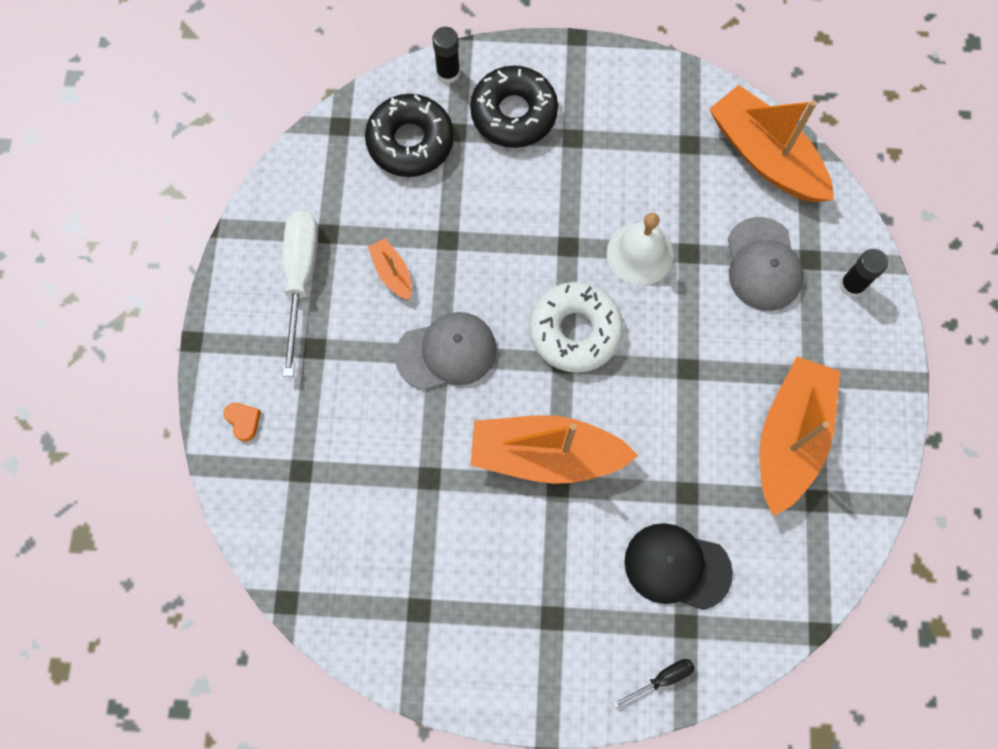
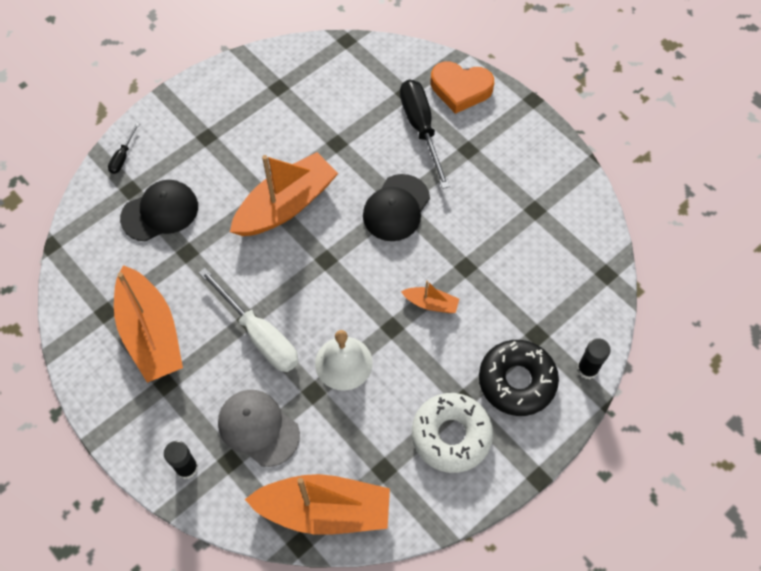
camera: 135 degrees right, 10 degrees down
(243, 421) = (460, 89): orange heart -> orange heart, size x2.19
(301, 278) = (518, 175): white screwdriver -> white screwdriver (259, 335)
(331, 414) = (421, 128): none -> black screwdriver
(392, 273) = (474, 221): orange boat -> orange boat (431, 303)
(410, 142) = (555, 303): black donut -> none
(447, 352) = (396, 208): grey cap -> black cap
(575, 331) = (336, 282): white donut -> white donut (451, 435)

